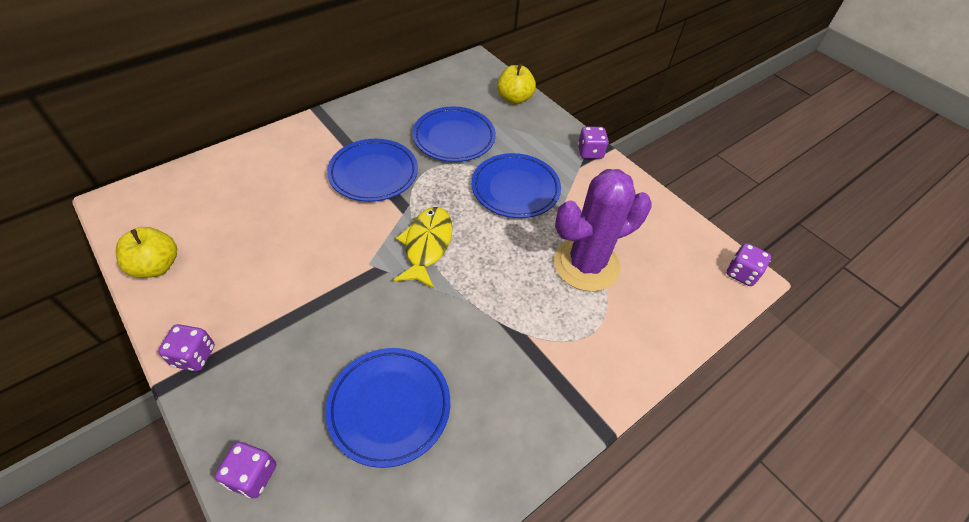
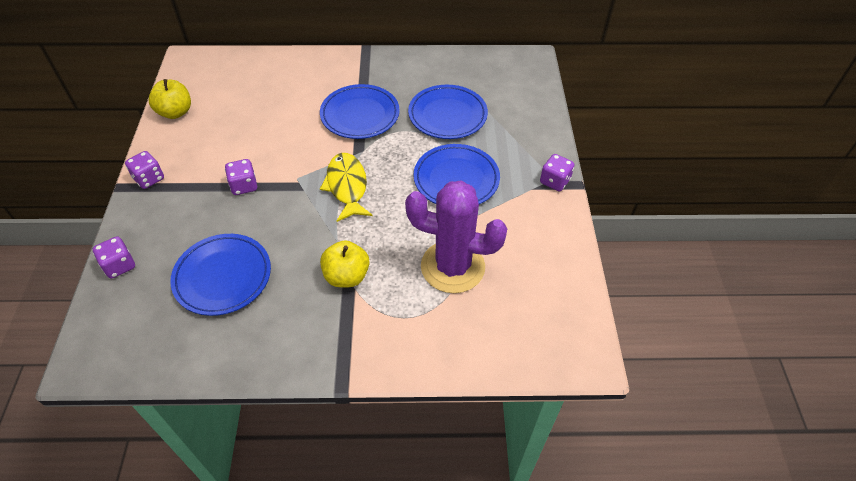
camera: 40 degrees right, 0 degrees up
(427, 245) = (347, 186): yellow fish -> yellow fish turned 60 degrees counterclockwise
(514, 98) = (533, 105): yellow apple -> yellow apple (346, 276)
(741, 273) = (585, 353): purple dice -> purple dice (244, 186)

